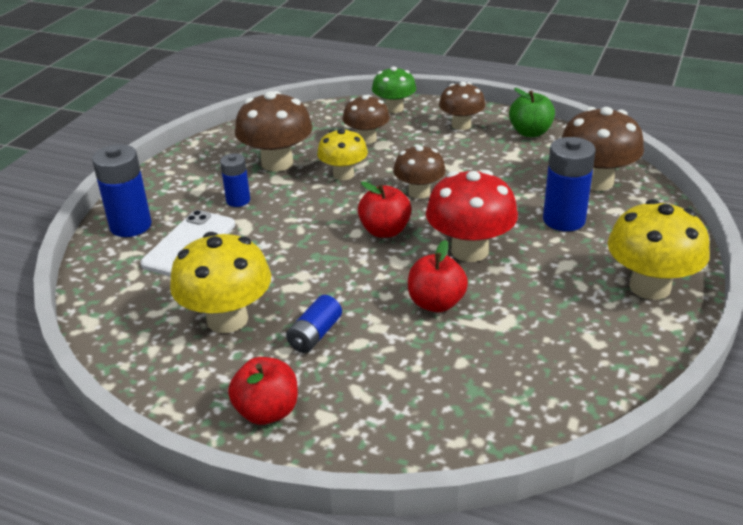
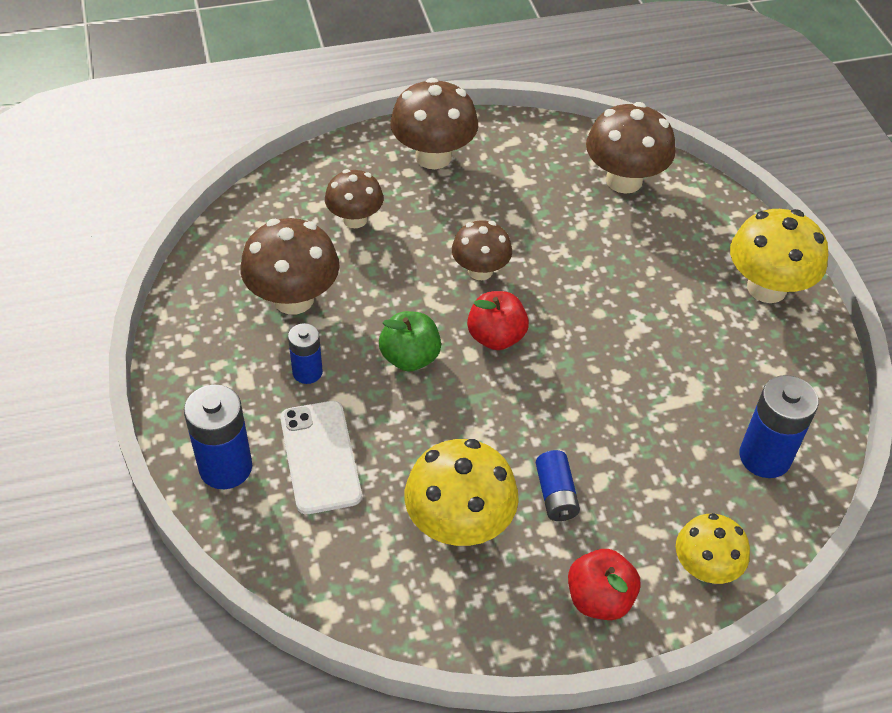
camera: 40 degrees left, 15 degrees up
(343, 174) = (381, 282): yellow mushroom -> yellow mushroom (705, 568)
(394, 109) = (340, 161): green mushroom -> none
(436, 303) = (622, 399): red apple -> none
(461, 125) = (433, 156): brown mushroom -> brown mushroom, size x1.56
(469, 250) = (593, 322): red mushroom -> none
(530, 132) = (509, 138): green apple -> green apple (410, 358)
(564, 220) = (638, 243): blue battery -> blue battery (764, 457)

